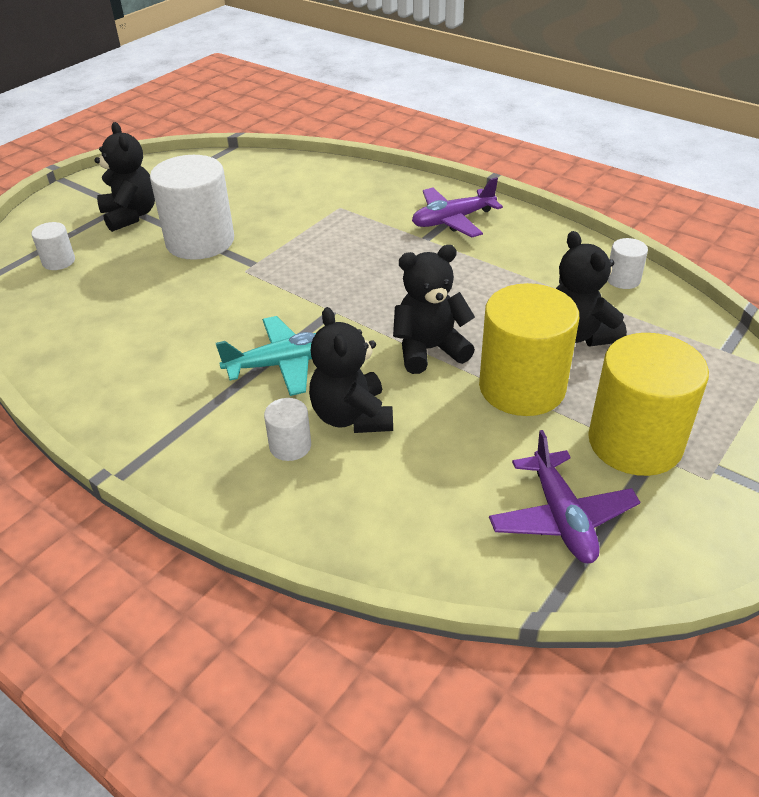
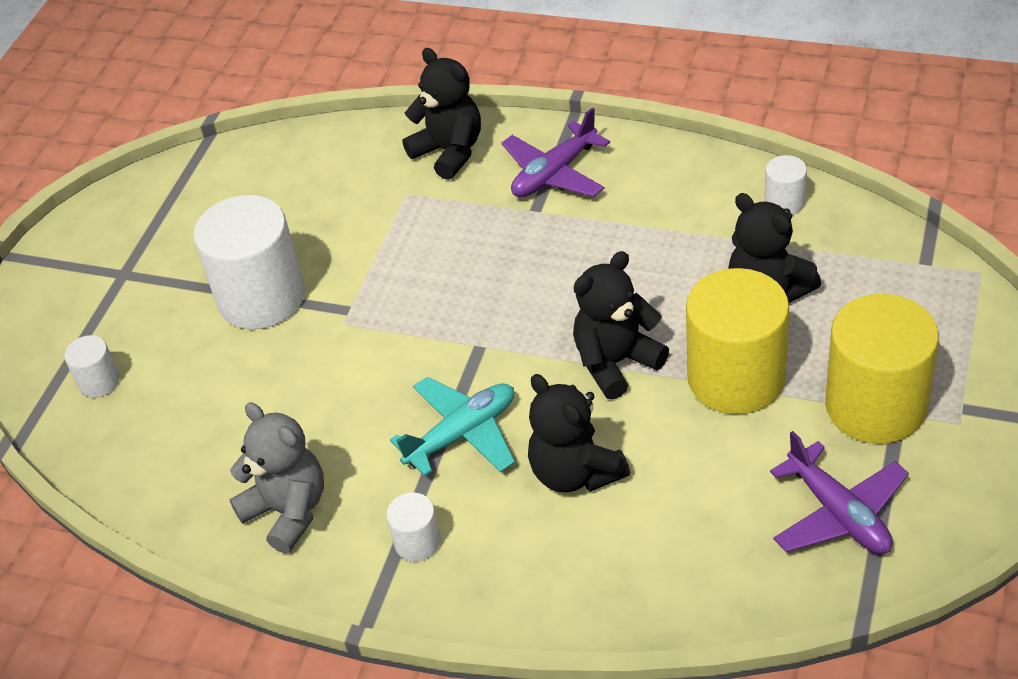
camera: 15 degrees left, 5 degrees up
(121, 378) = (288, 511): none -> grey teddy bear
(131, 215) = (145, 285): black teddy bear -> black teddy bear (449, 152)
(290, 446) = (528, 529): white cylinder -> white cylinder (417, 542)

